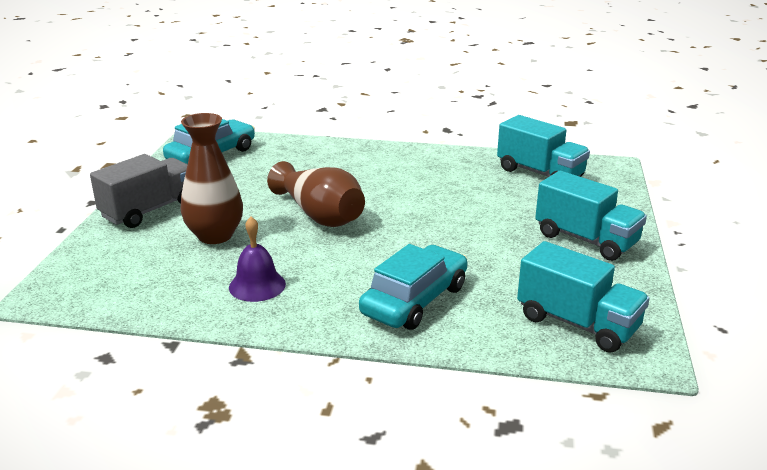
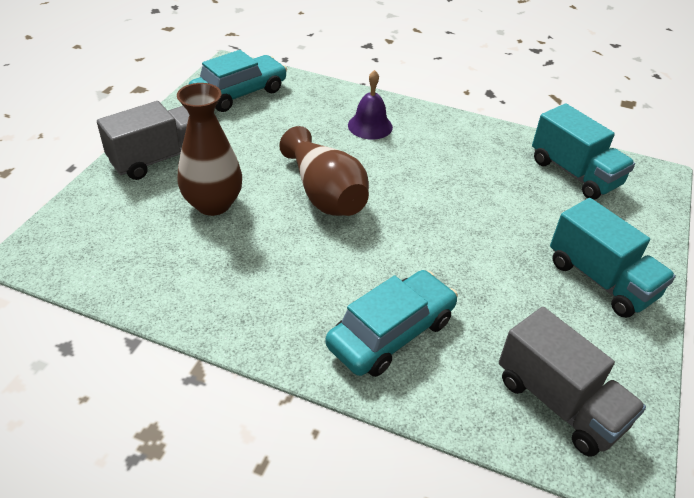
camera: 10 degrees right, 15 degrees up
(257, 285) = (236, 281): purple bell -> purple bell (370, 126)
(577, 323) = (559, 402): turquoise truck -> grey truck

